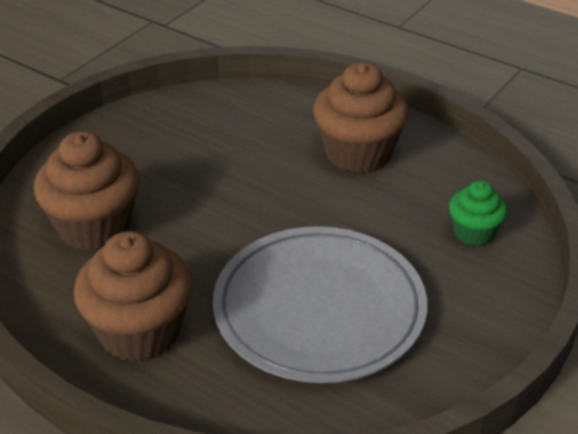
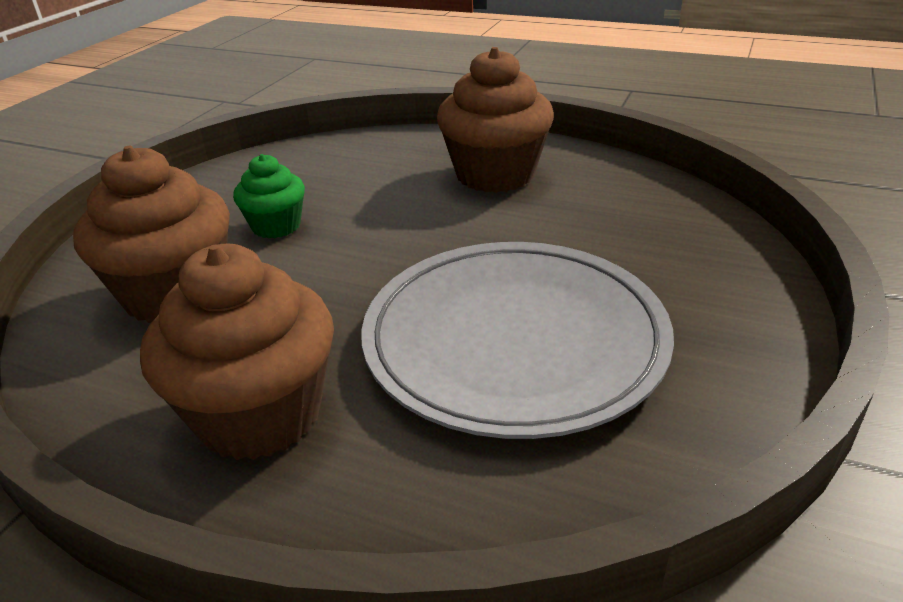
camera: 10 degrees left, 5 degrees down
(474, 232) = (669, 228): green cupcake -> green cupcake (276, 226)

